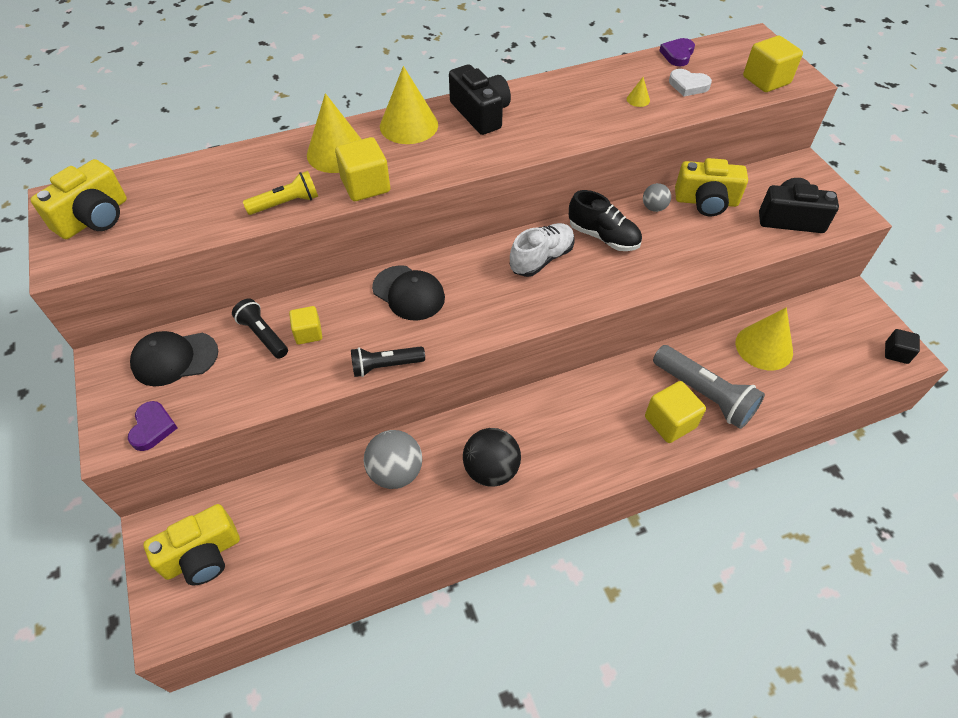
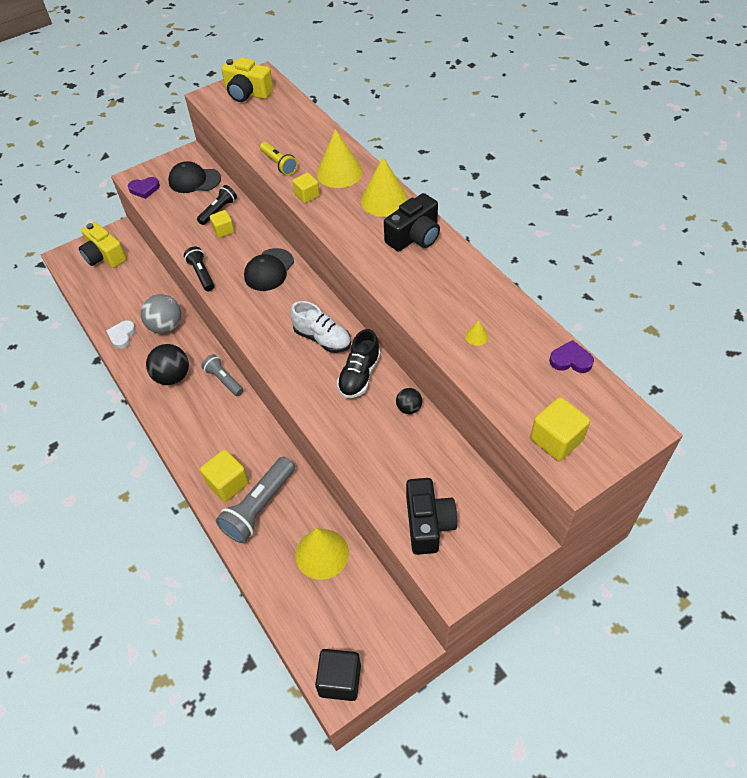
camera: 80 degrees right, 0 degrees up
(174, 359) = (194, 180): black cap -> black cap turned 60 degrees counterclockwise
(365, 186) = (307, 195): yellow cube -> yellow cube, size x0.63
(513, 410) = (224, 380): none -> grey flashlight
(654, 208) = (409, 408): grey ball -> black ball
(688, 85) = (517, 373): white heart -> white heart (122, 336)
(706, 201) = (431, 449): yellow camera -> none
(896, 353) = (340, 680): black cube -> black cube, size x1.58

